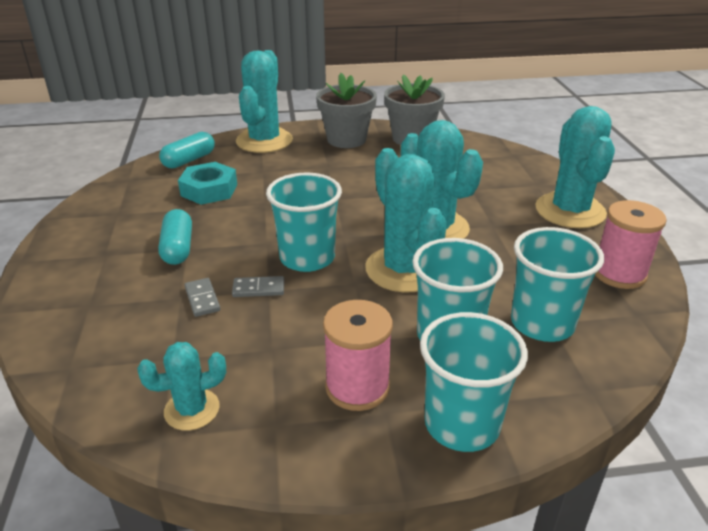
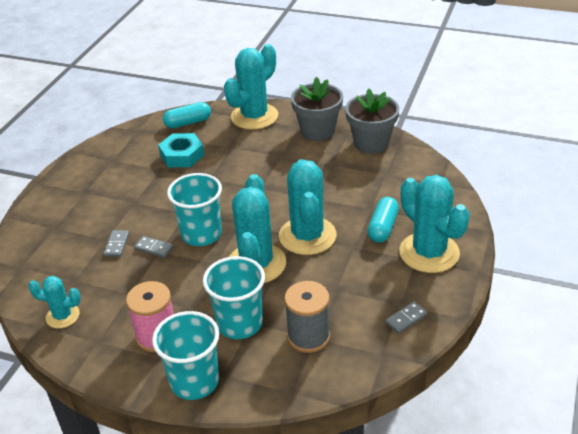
camera: 30 degrees right, 5 degrees up
(178, 248) = (129, 200): turquoise capsule -> turquoise capsule (383, 227)
(542, 323) = (308, 336): turquoise cup -> grey spool
(570, 211) = (429, 253): turquoise cactus -> turquoise cactus turned 60 degrees counterclockwise
(619, 274) = (406, 319): pink spool -> grey domino

